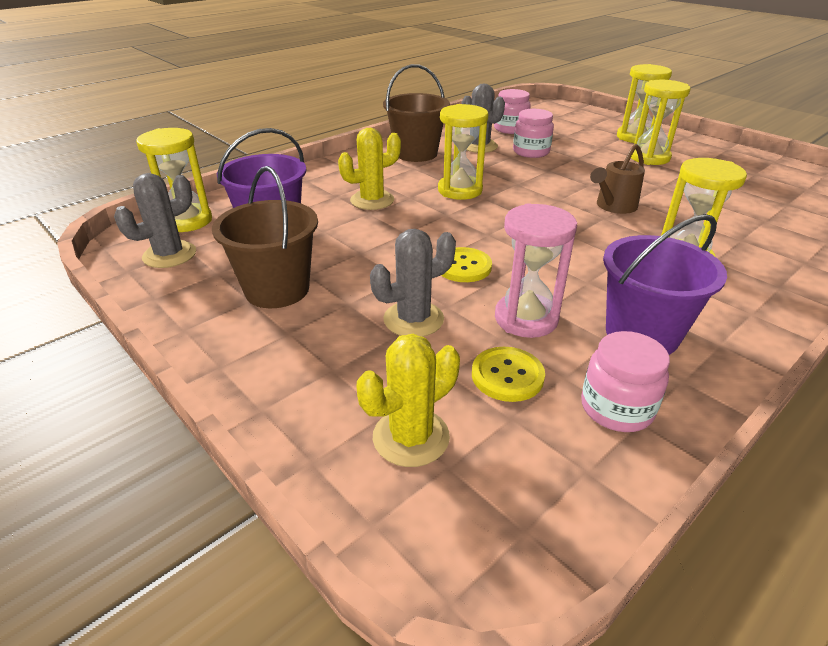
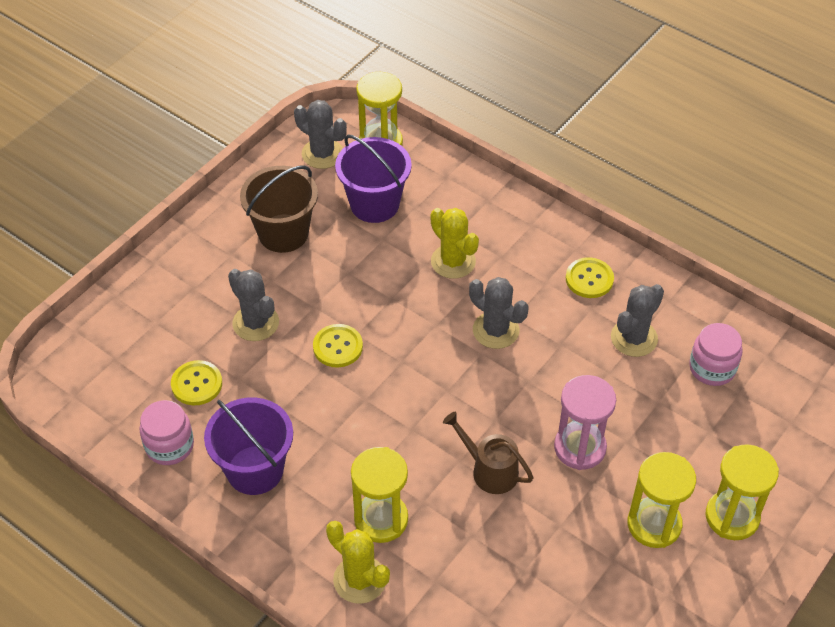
camera: 80 degrees right, 15 degrees up
(411, 437) = (136, 338): yellow cactus -> yellow cactus (359, 580)
(416, 153) = (589, 279): brown bucket -> yellow button
(460, 190) = (496, 330): yellow hourglass -> grey cactus
(526, 318) = (266, 393): pink hourglass -> pink hourglass (580, 448)
(531, 152) = (632, 393): pink jar -> none

